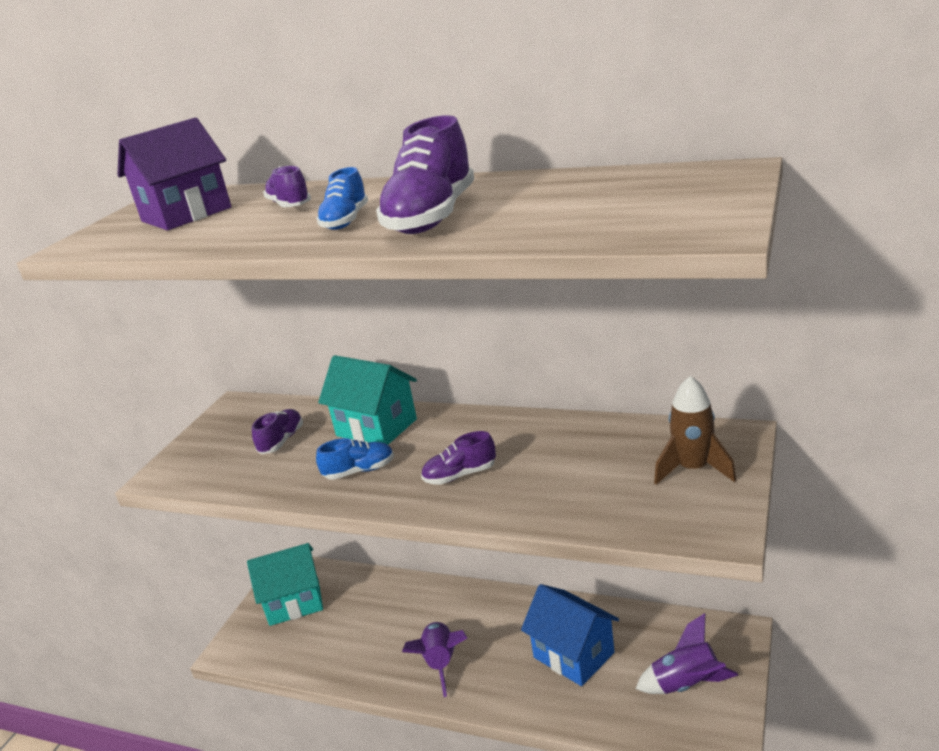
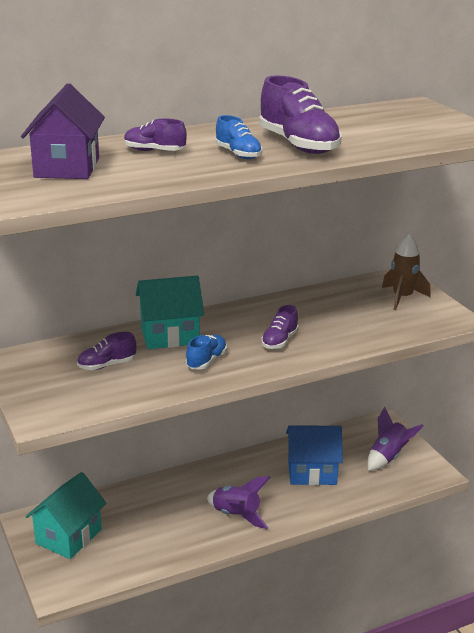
camera: 50 degrees left, 0 degrees up
(281, 441) = (107, 365): purple shoe -> purple shoe turned 90 degrees counterclockwise

